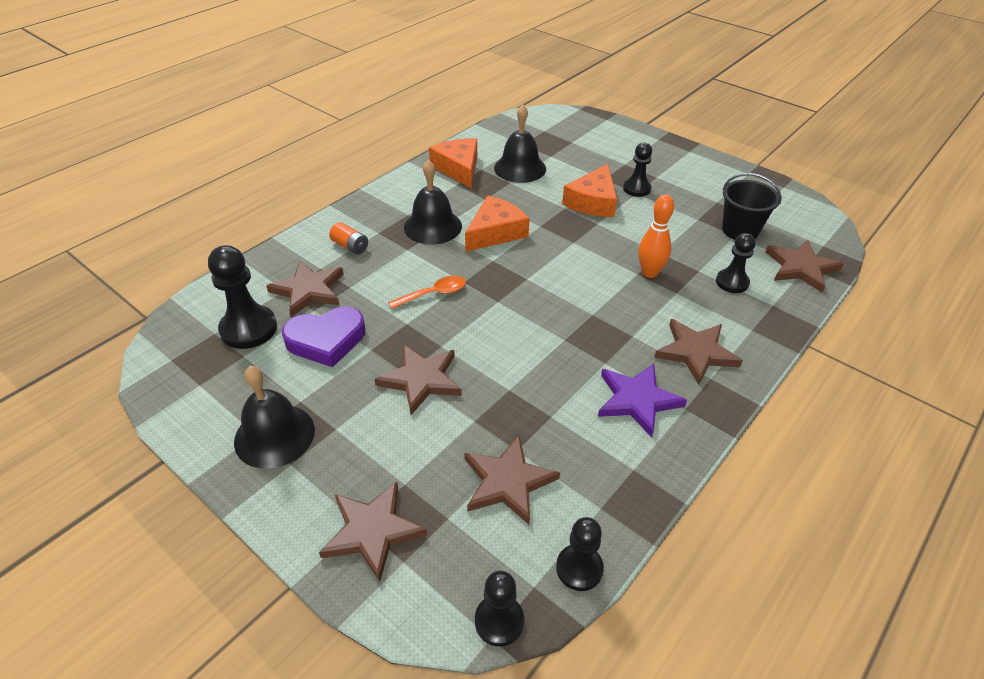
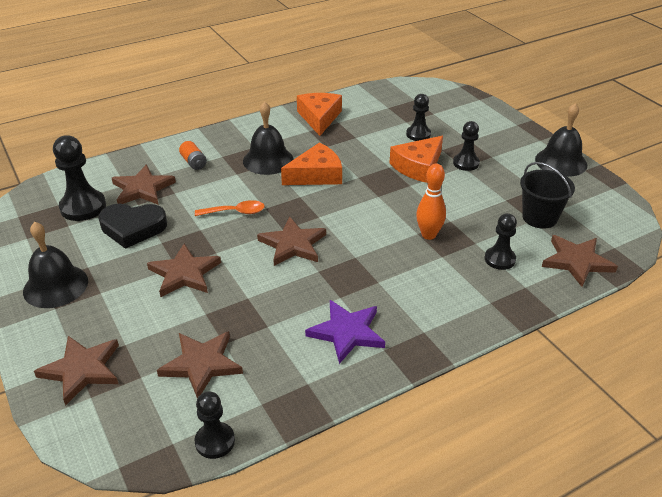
camera: 20 degrees right, 5 degrees down
(326, 340) = (133, 228): purple heart -> black heart
(499, 621) = (131, 458): black pawn -> black pawn (418, 134)
(520, 168) = (372, 127): black bell -> black bell (561, 162)
(696, 352) = (425, 308): brown star -> brown star (293, 244)

